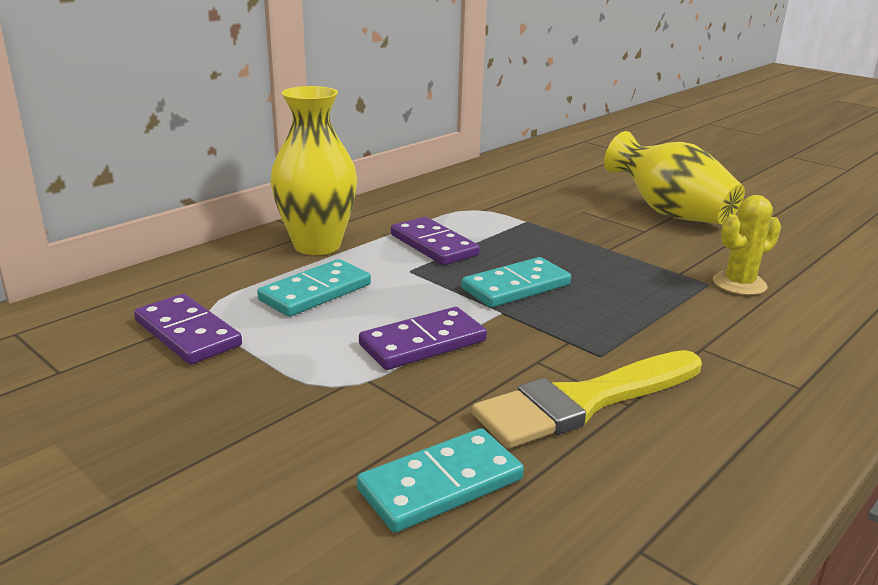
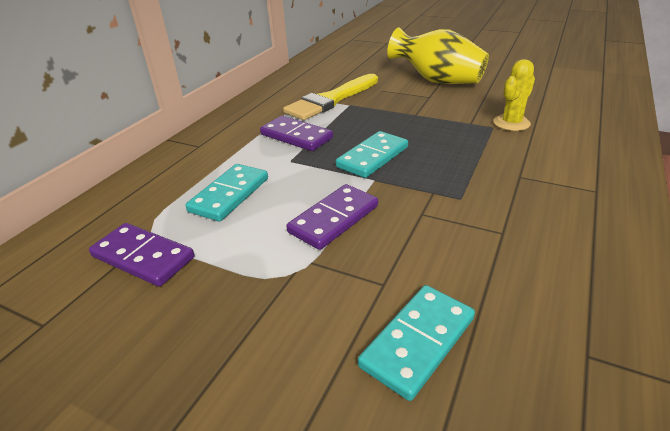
camera: 15 degrees left, 10 degrees up
(317, 245) = (210, 155): yellow vase -> none
(584, 402) = (473, 239): yellow brush -> yellow brush (331, 100)

